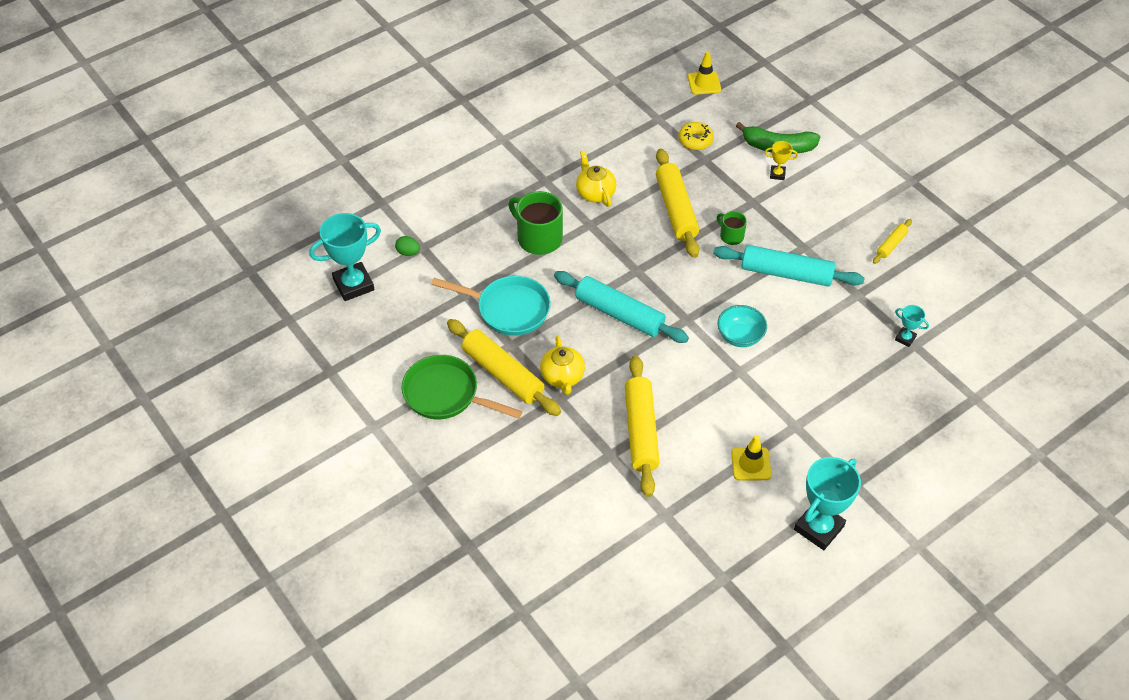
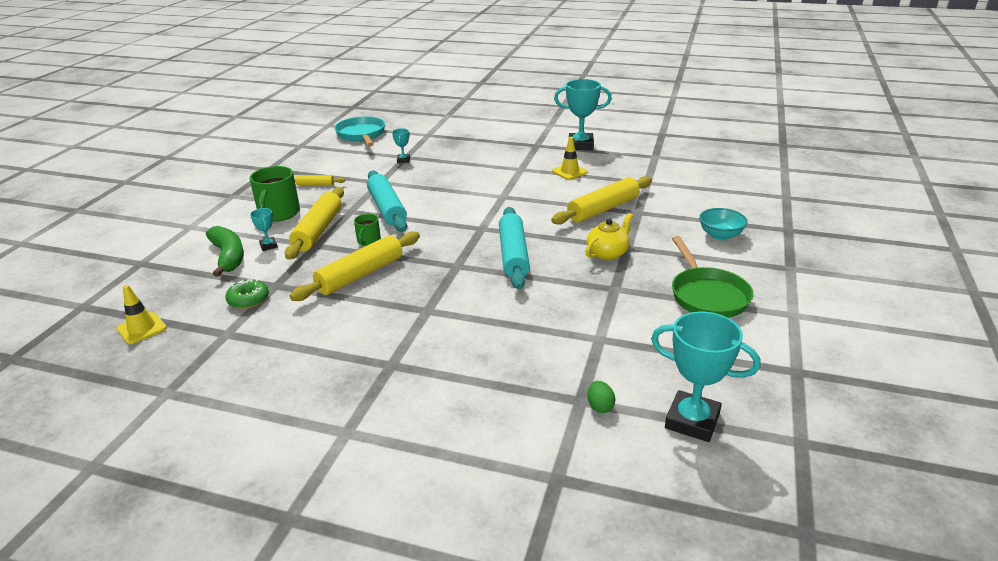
camera: 125 degrees left, 20 degrees down
(503, 374) = (646, 279): yellow rolling pin -> yellow rolling pin (318, 230)
(508, 309) = (581, 307): turquoise pan -> turquoise pan (361, 135)
(538, 238) = (478, 331): green mug -> green mug (278, 213)
(595, 193) = (380, 325): yellow teapot -> none
(695, 140) = (248, 300): yellow donut -> green donut
(740, 336) = (471, 205): turquoise bowl -> turquoise bowl (720, 235)
(777, 174) = (268, 246): yellow trophy -> turquoise trophy

